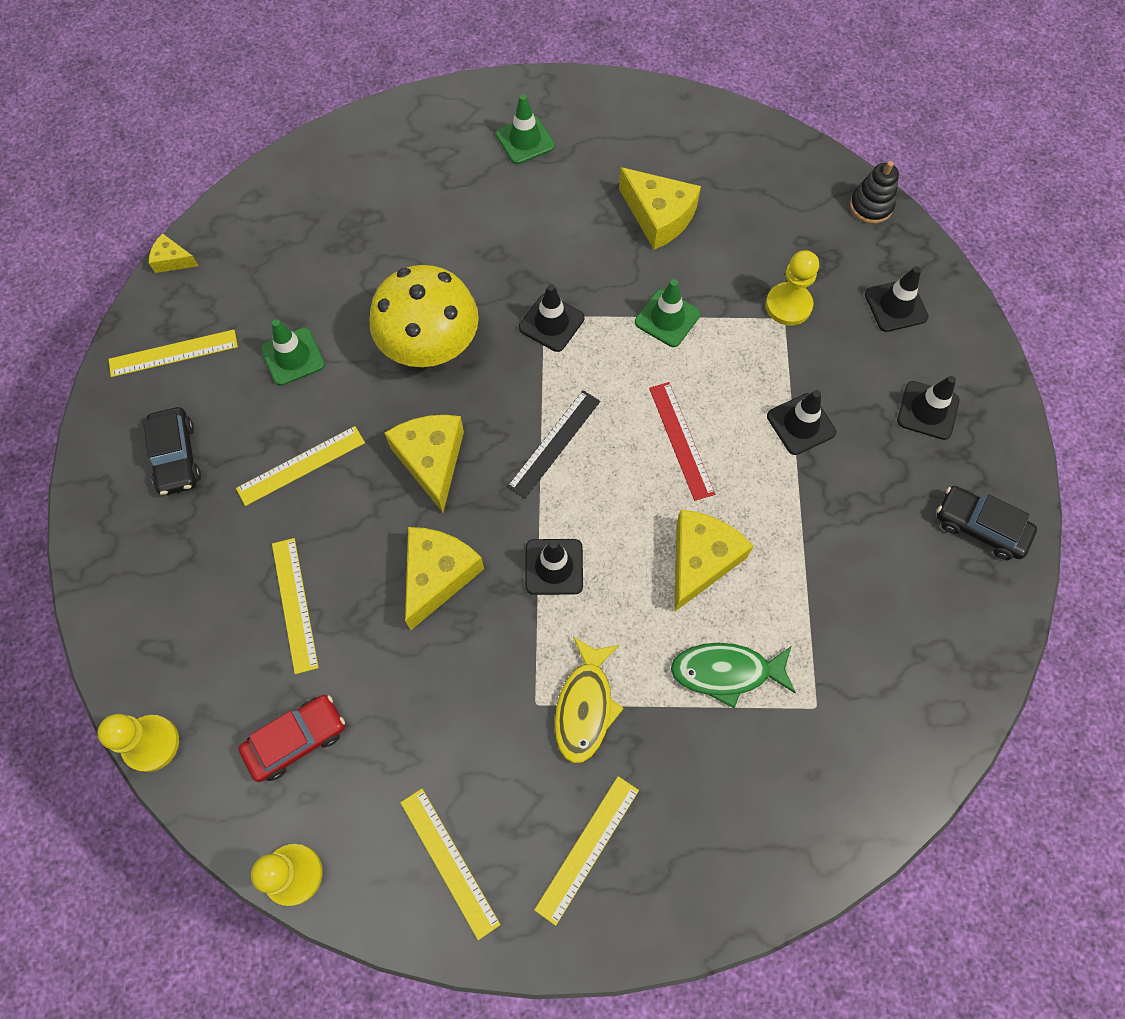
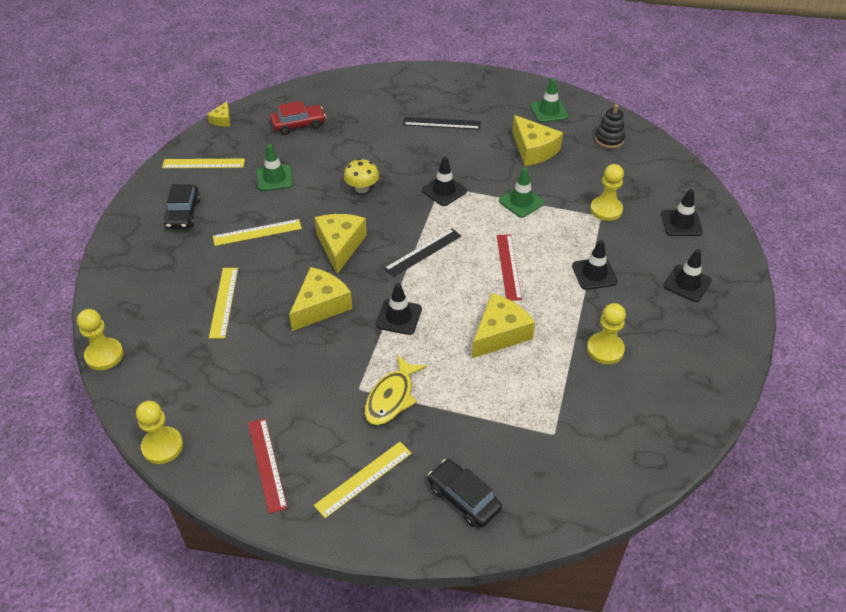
camera: 15 degrees right, 20 degrees down
(172, 260) = (222, 120): yellow cheese -> yellow cheese turned 105 degrees counterclockwise
(296, 739) = (195, 373): red car -> red car (298, 124)
(430, 346) = (362, 188): yellow mushroom -> yellow mushroom, size x0.51
(449, 862) = (267, 464): yellow ruler -> red ruler
(511, 194) = (442, 123): none -> black ruler
(525, 140) = (460, 99): green traffic cone -> green traffic cone (549, 111)
(726, 672) = (496, 399): green fish -> none
(847, 551) = (605, 349): none -> yellow pawn
(870, 206) = (679, 169): black stacking toy -> black stacking toy (609, 139)
(980, 527) = (706, 356): black car -> black car (463, 498)

